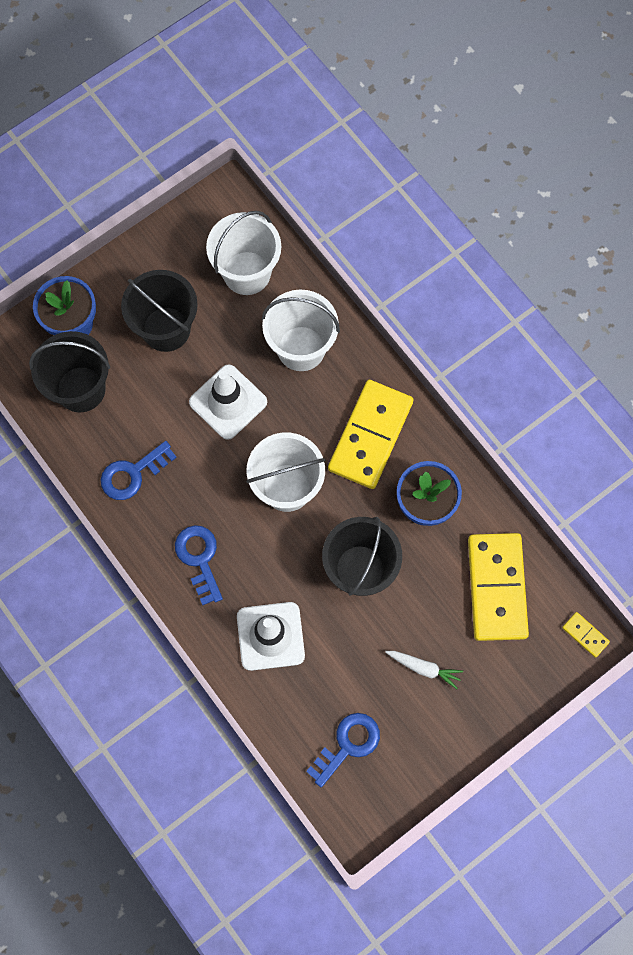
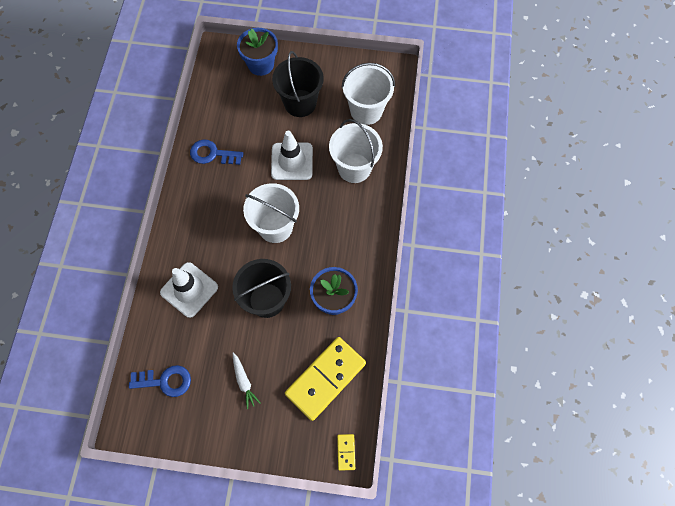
camera: 45 degrees right, 5 degrees down
(81, 389) = (232, 96): black bucket -> none
(199, 559) = (198, 221): blue key -> none
(370, 435) = (343, 240): yellow domino -> none

